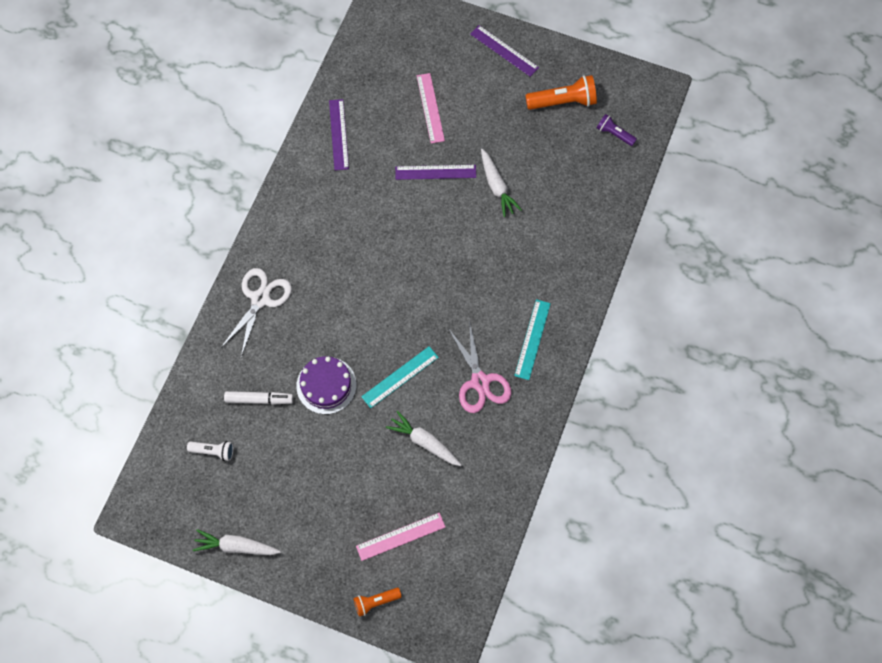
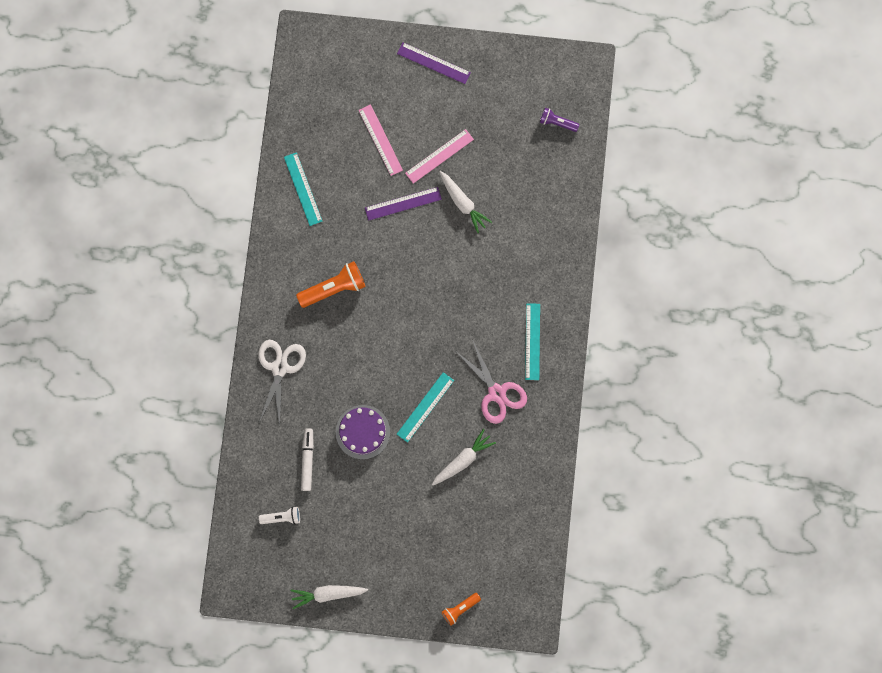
camera: 15 degrees left, 10 degrees up
(259, 399) = (307, 460): white marker -> white marker turned 75 degrees counterclockwise
(338, 134) = (303, 189): purple ruler -> turquoise ruler
(400, 536) = (465, 548): pink ruler -> pink ruler (439, 156)
(424, 442) = (463, 460): white carrot -> white carrot turned 120 degrees clockwise
(563, 101) = (502, 102): orange flashlight -> orange flashlight (334, 288)

